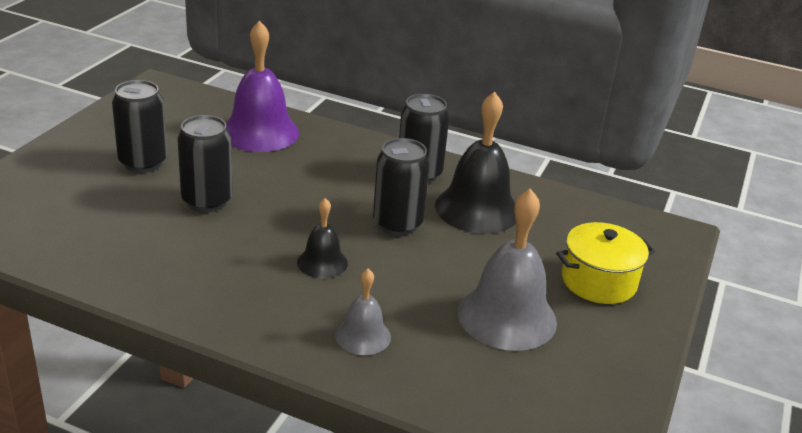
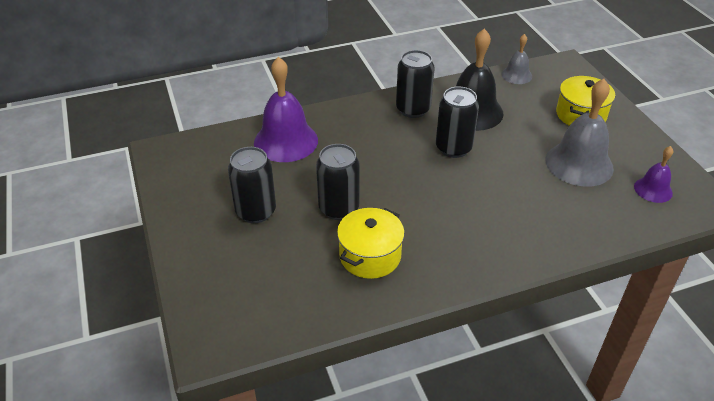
camera: 40 degrees left, 10 degrees up
(164, 248) = (370, 256): none -> yellow pot
(322, 262) = (459, 199): black bell -> none
(363, 336) = (544, 225): grey bell -> grey bell (516, 75)
(550, 393) = (653, 189): none -> purple bell

